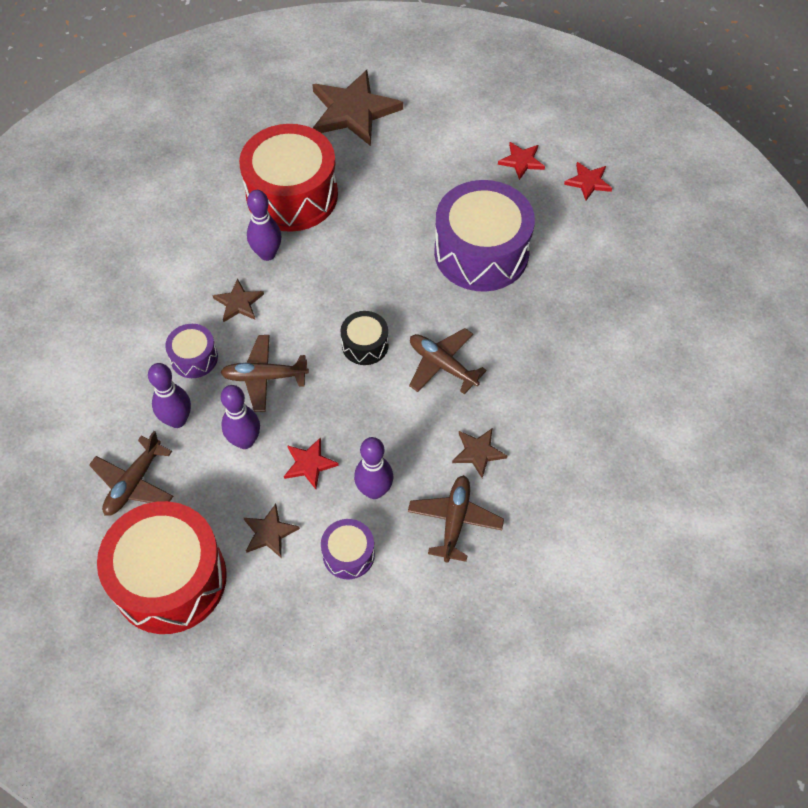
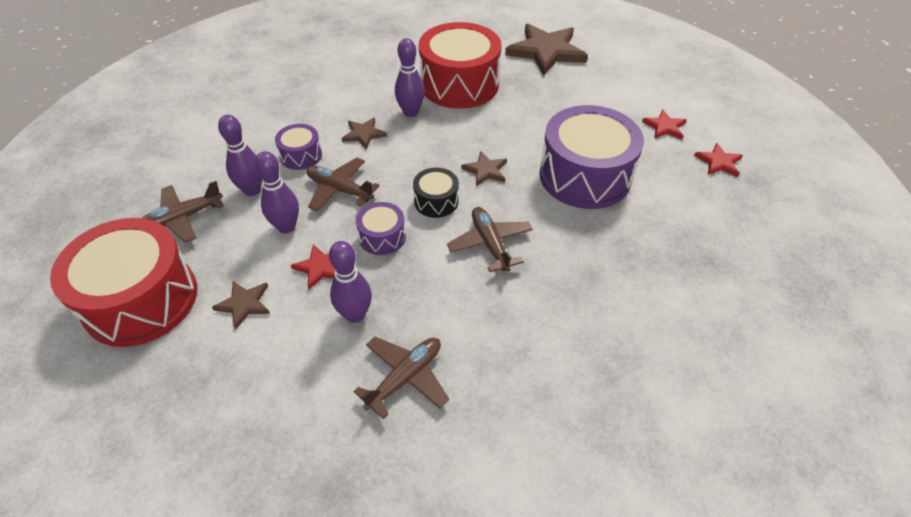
camera: 30 degrees right, 10 degrees down
(348, 554) = (290, 356): purple drum -> purple drum (382, 237)
(478, 452) = (470, 329): brown star -> brown star (485, 170)

